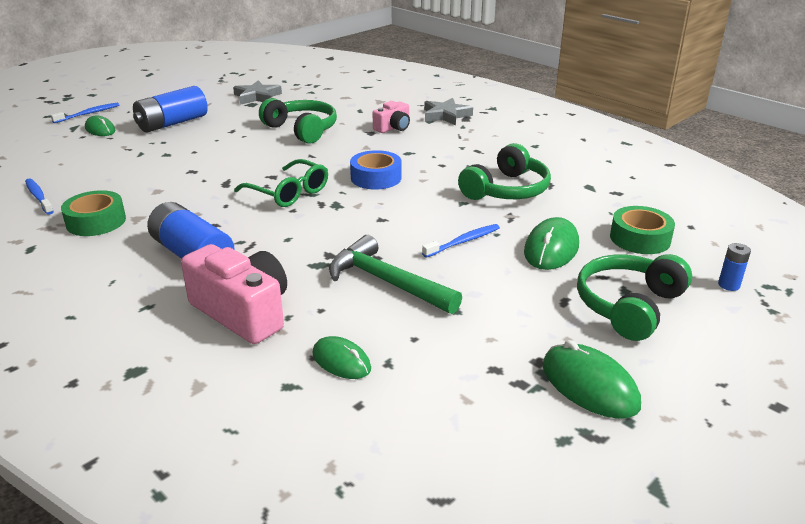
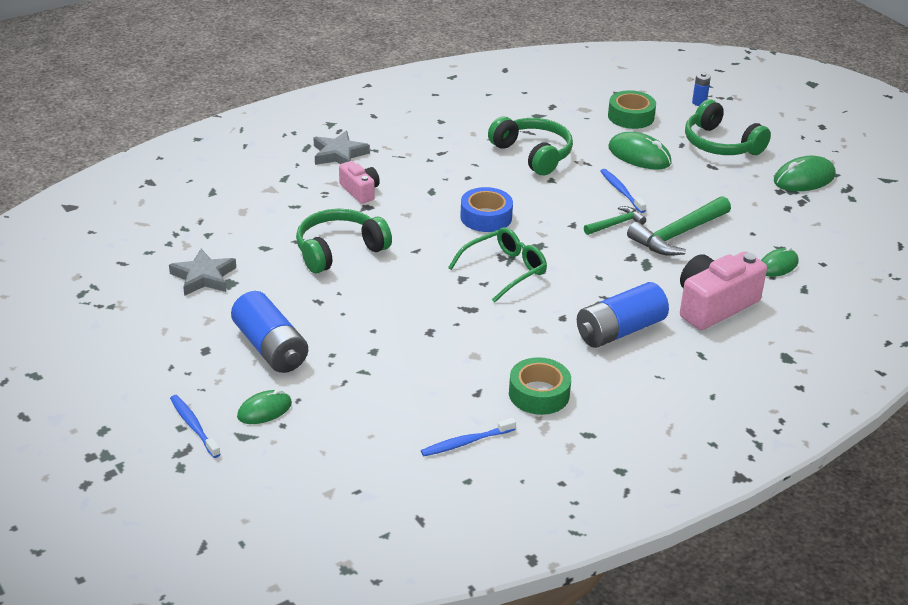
camera: 80 degrees left, 5 degrees up
(393, 242) = (616, 224): none -> green hammer

